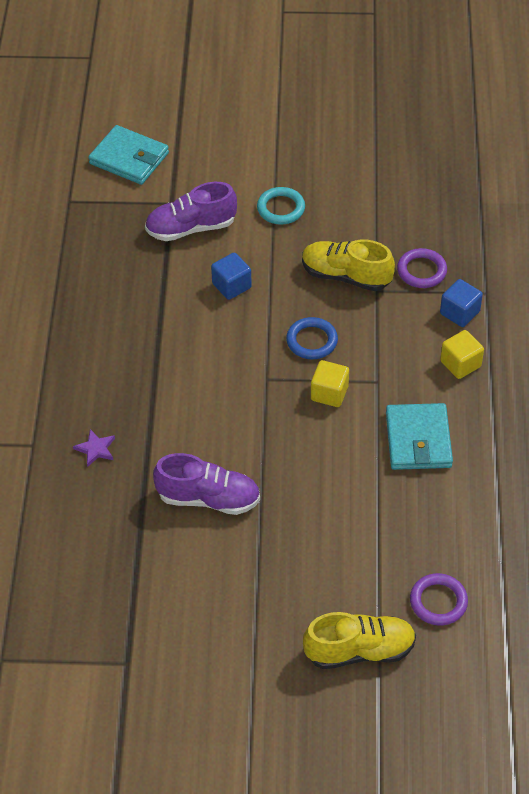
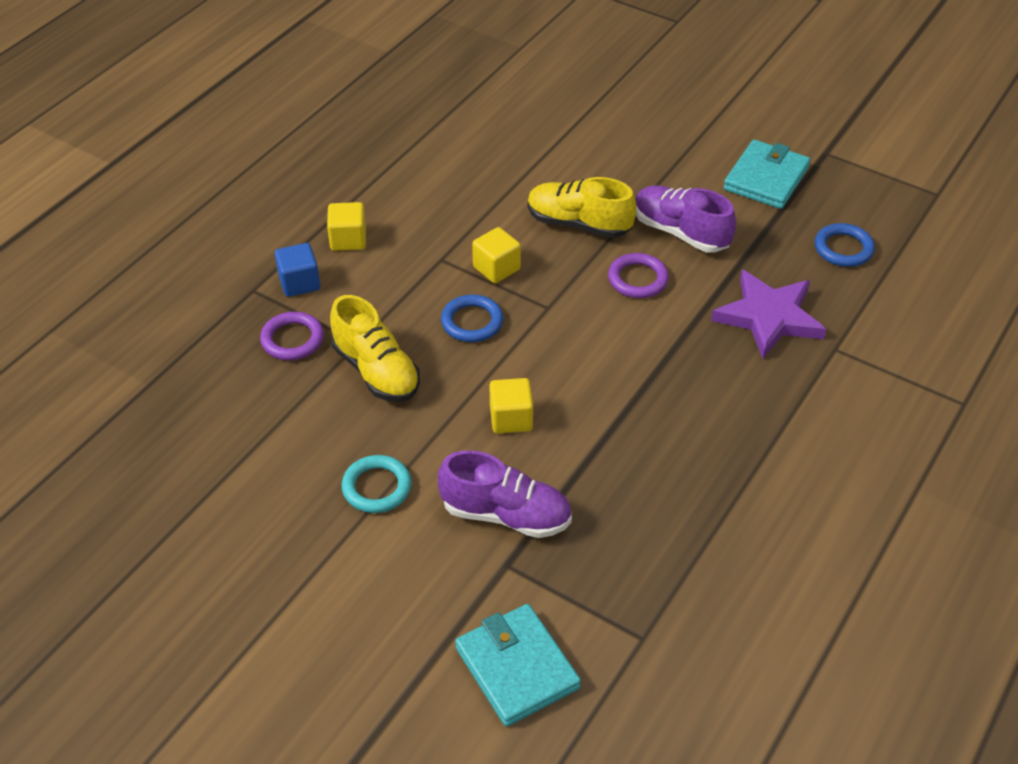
camera: 150 degrees left, 5 degrees down
(64, 548) = (843, 249): none -> blue ring
(96, 449) = (768, 317): purple star -> purple star, size x2.26
(231, 286) = (511, 418): blue cube -> yellow cube
(359, 650) = (627, 92): yellow shoe -> yellow shoe (578, 224)
(418, 440) = (449, 199): turquoise wallet -> turquoise wallet (766, 178)
(438, 601) = (540, 95): purple ring -> purple ring (637, 279)

